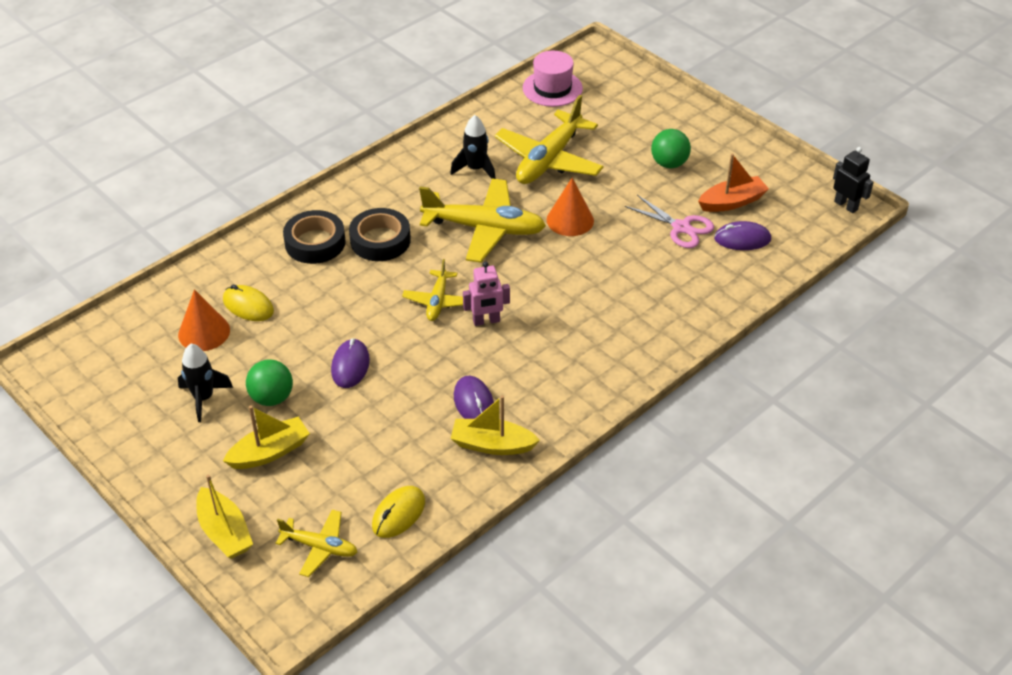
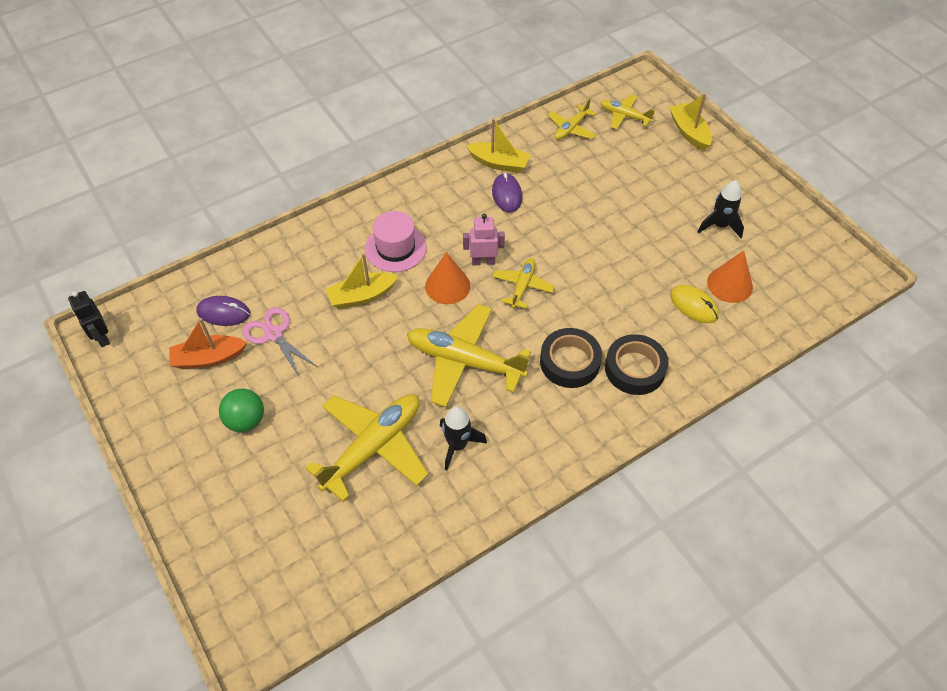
camera: 170 degrees left, 10 degrees up
(269, 452) = (663, 179): yellow boat -> yellow boat (362, 296)
(272, 398) = (665, 219): green ball -> none
(350, 366) = (602, 237): purple mouse -> none
(398, 514) = (571, 128): yellow mouse -> yellow plane
(552, 88) = (331, 576): pink hat -> pink hat (395, 248)
(570, 220) = (377, 359): orange cone -> orange cone (447, 286)

